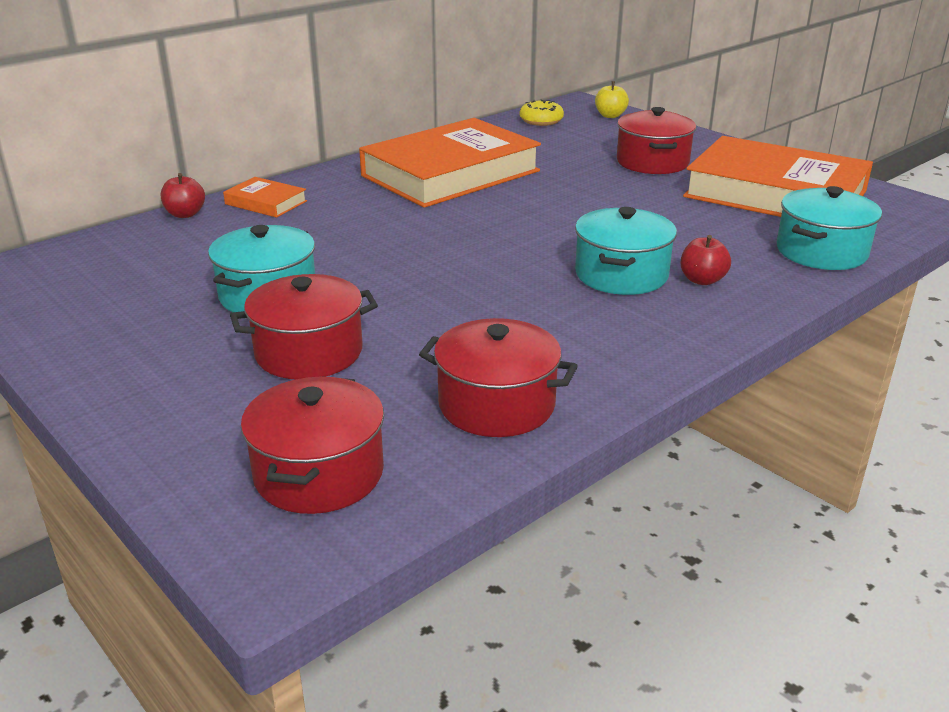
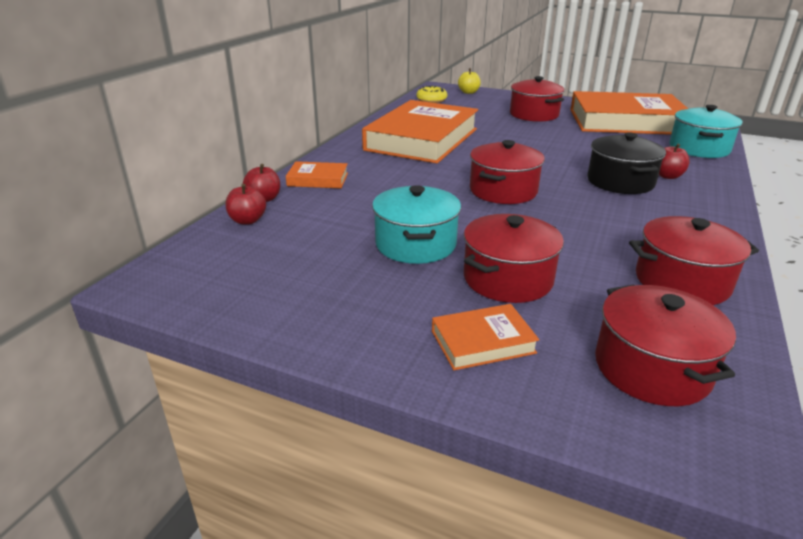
camera: 25 degrees left, 0 degrees up
(142, 234) = (247, 220): none -> red apple
(196, 403) = (482, 342): none -> orange book
(452, 256) = (503, 191): none -> red pot
(621, 274) = (620, 182): turquoise pot -> black pot

